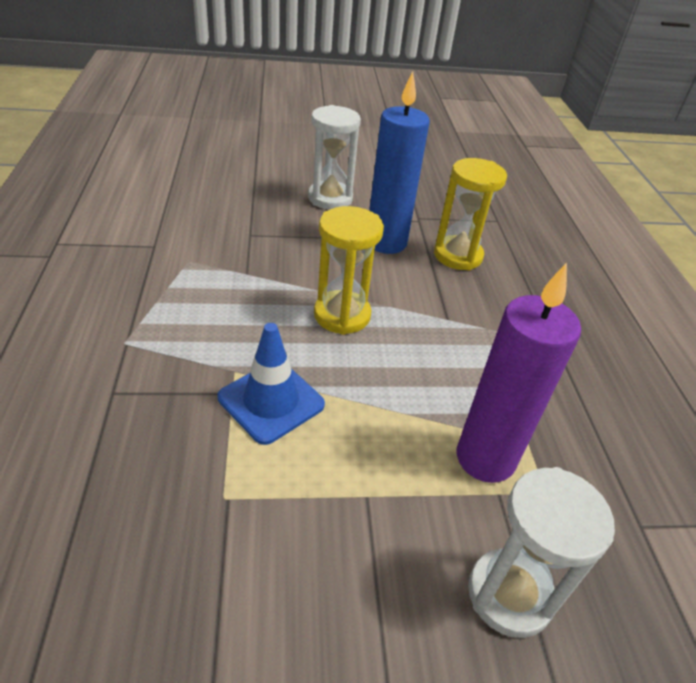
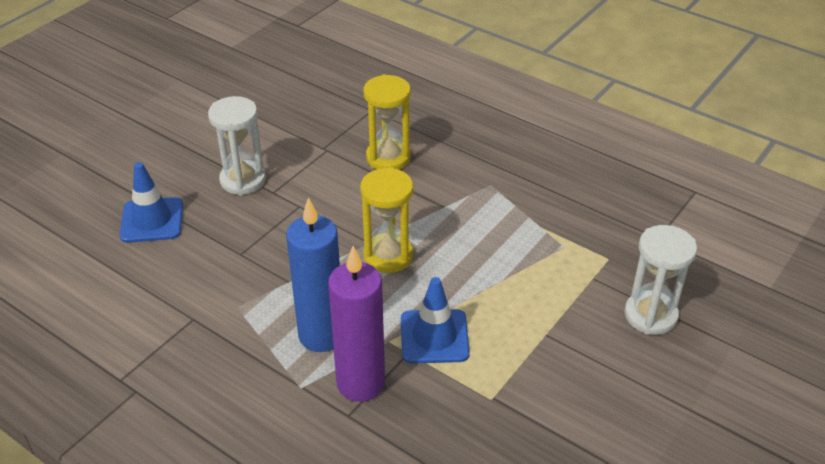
camera: 45 degrees left, 0 degrees up
(238, 180) = (152, 220): none -> blue traffic cone
(386, 242) = (334, 184): blue candle -> blue candle (321, 335)
(485, 458) = (566, 267): purple candle -> purple candle (360, 383)

